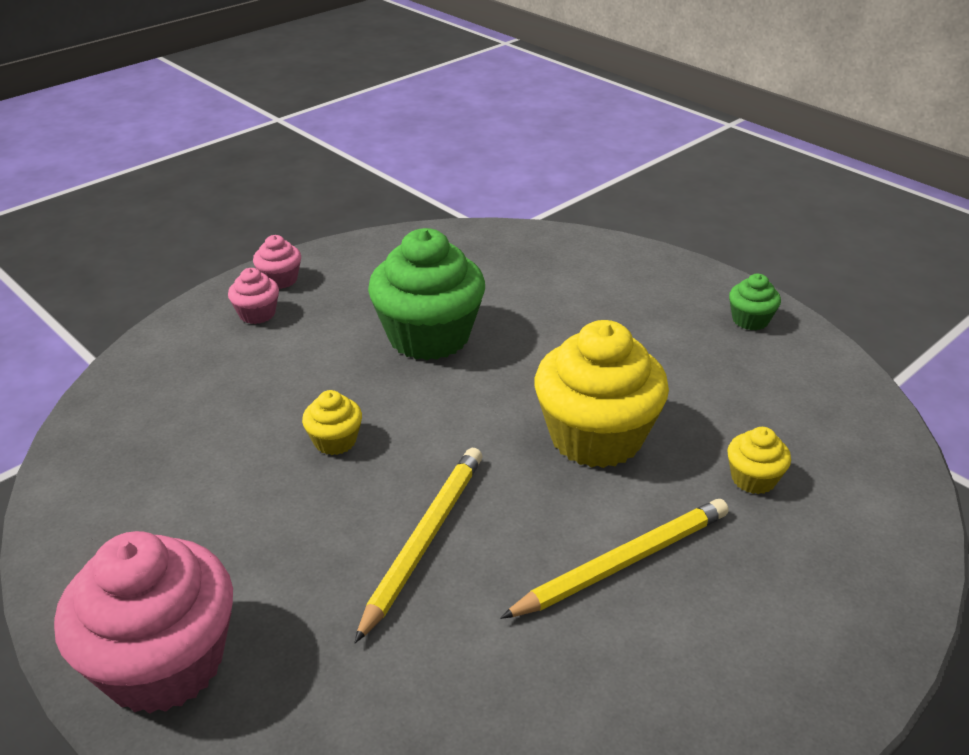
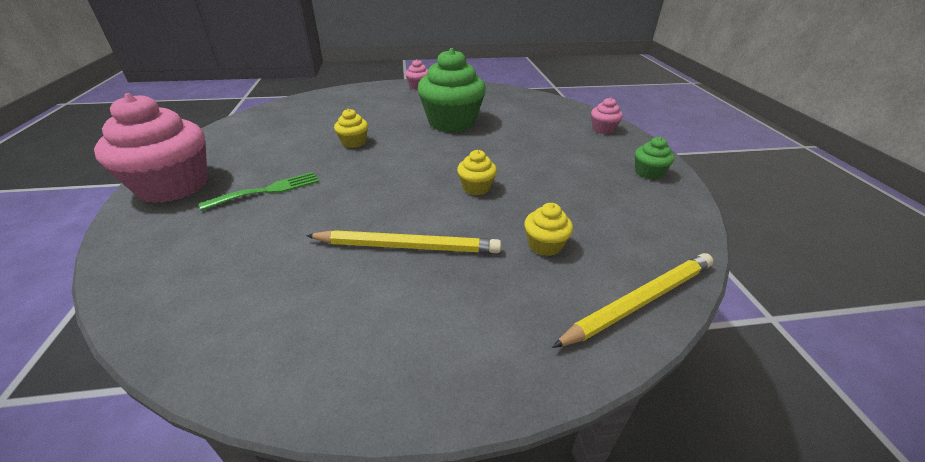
camera: 35 degrees right, 0 degrees up
(257, 314) = (392, 94): pink cupcake -> pink cupcake (603, 129)
(331, 587) = (268, 190): none -> green fork
(424, 540) = (330, 192): yellow pencil -> yellow pencil (640, 301)
(596, 437) = (476, 187): yellow cupcake -> yellow cupcake, size x0.45

